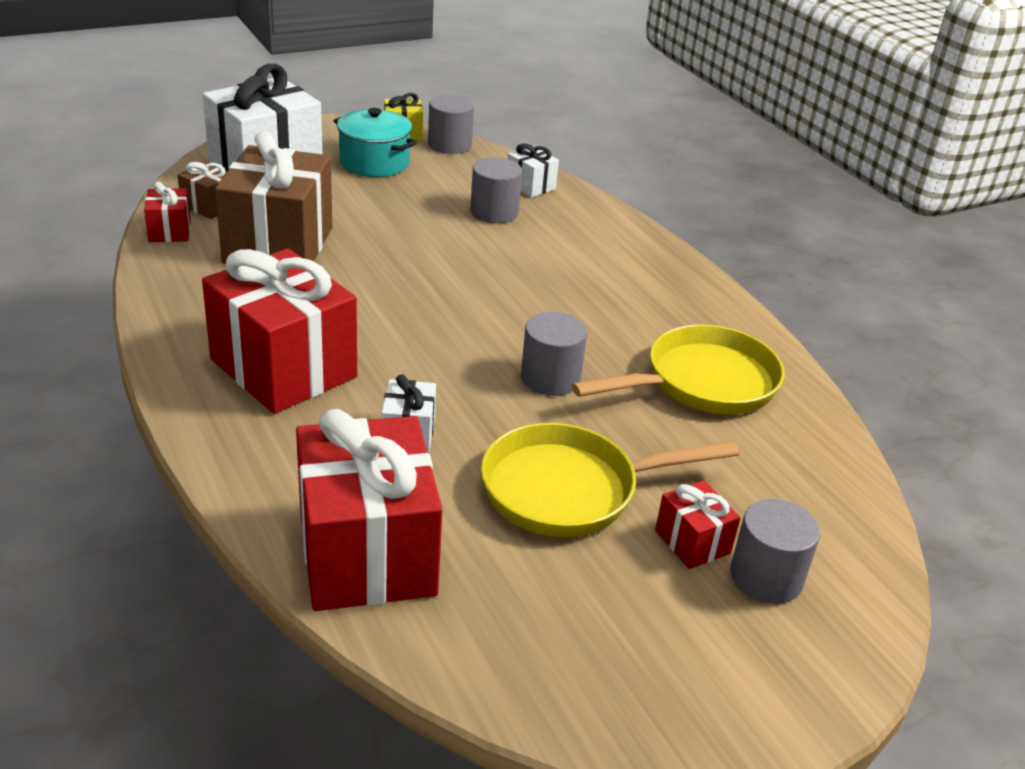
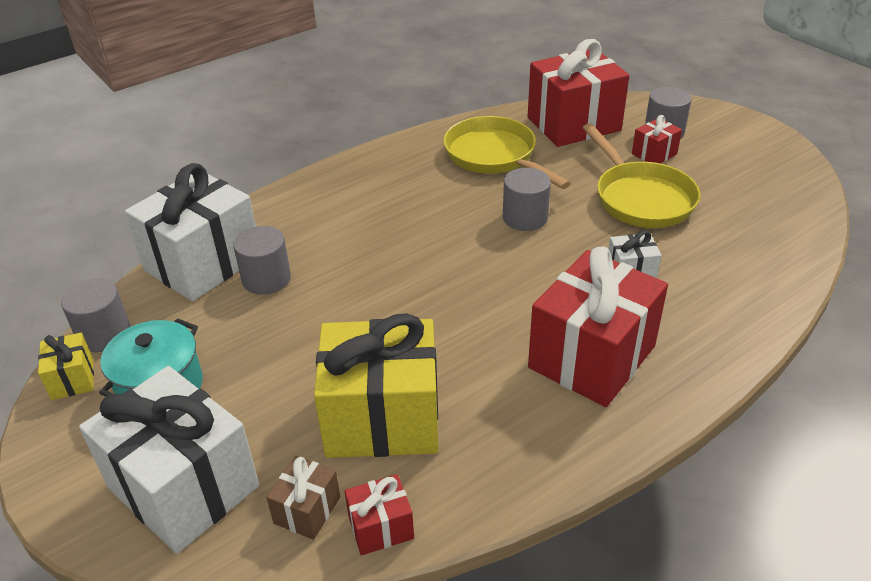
camera: 95 degrees left, 5 degrees up
(278, 245) = (382, 418): brown gift -> yellow gift
(367, 553) = (758, 268): red gift -> red gift (573, 124)
(530, 186) = (203, 263): white gift -> white gift, size x2.23

